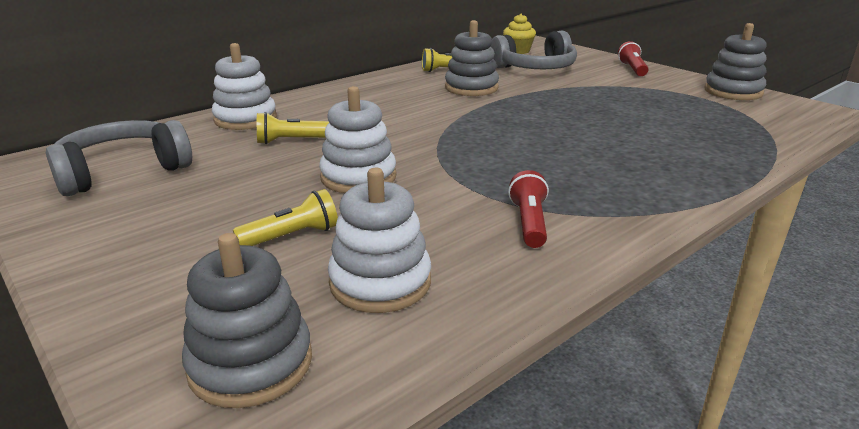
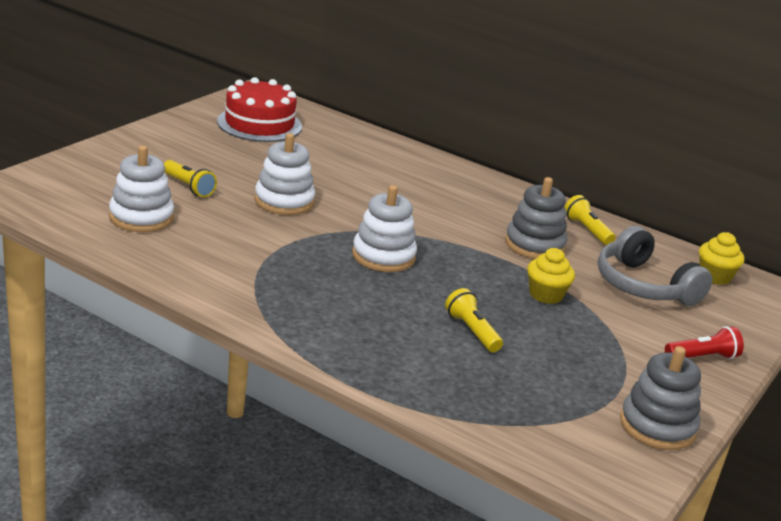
camera: 70 degrees right, 0 degrees up
(123, 172) = (259, 124): grey headphones -> red cake
(245, 119) = (377, 148): white stacking toy -> white stacking toy (383, 256)
(251, 363) = (63, 190): grey stacking toy -> none
(291, 141) = (340, 170): yellow flashlight -> yellow flashlight (472, 331)
(529, 223) = (232, 267): red flashlight -> none
(557, 95) = (546, 295): none -> yellow cupcake

